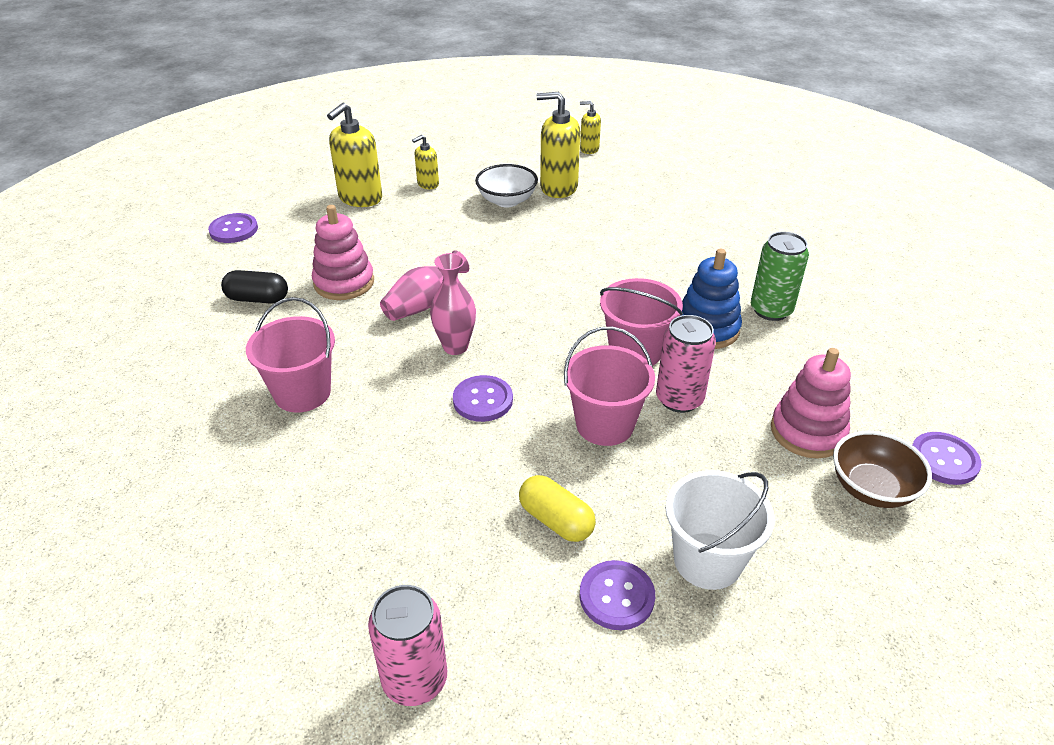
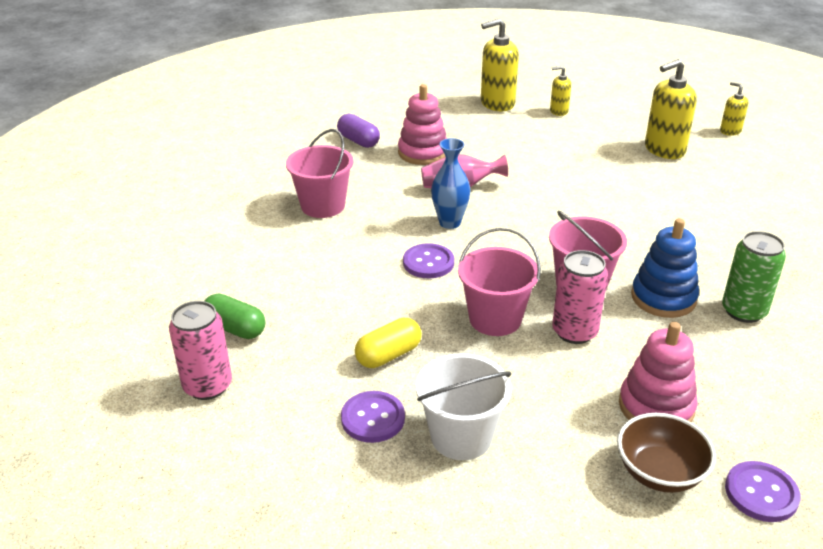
camera: 40 degrees right, 5 degrees down
(234, 230) = (390, 94): purple button -> none
(258, 299) = (358, 141): black capsule -> purple capsule
(367, 592) = (235, 328): none -> green capsule
(455, 347) = (449, 223): pink vase -> blue vase
(507, 201) = (607, 144): white bowl -> none
(556, 520) = (388, 355): yellow capsule -> yellow capsule turned 60 degrees clockwise
(558, 187) = (664, 150): yellow soap dispenser -> yellow soap dispenser turned 75 degrees counterclockwise

